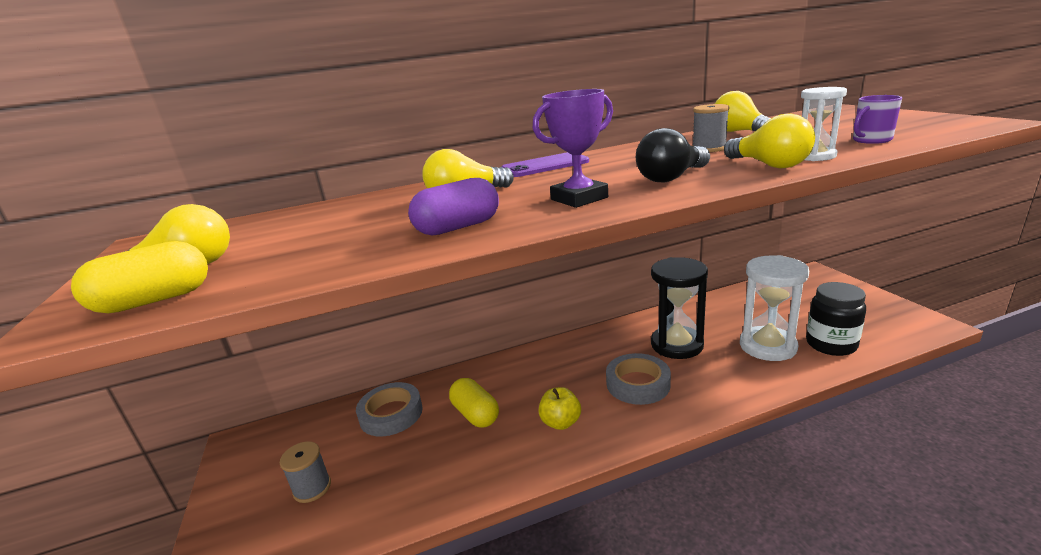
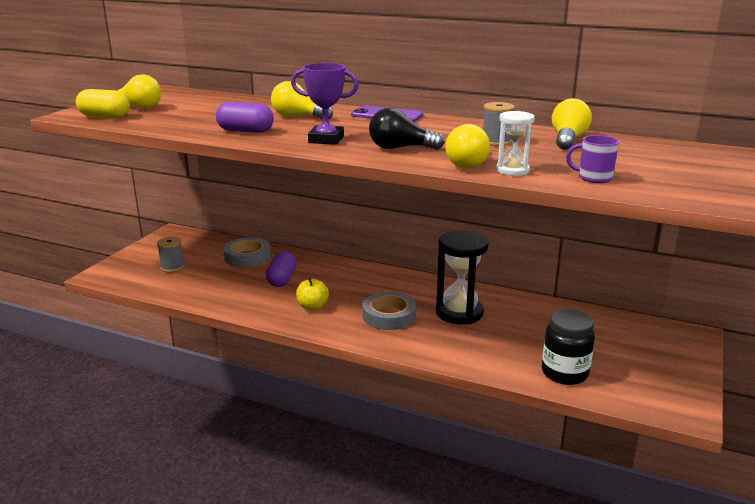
camera: 40 degrees right, 0 degrees up
(475, 414) = (282, 279): yellow capsule -> purple capsule
(767, 346) = (516, 348): white hourglass -> none

